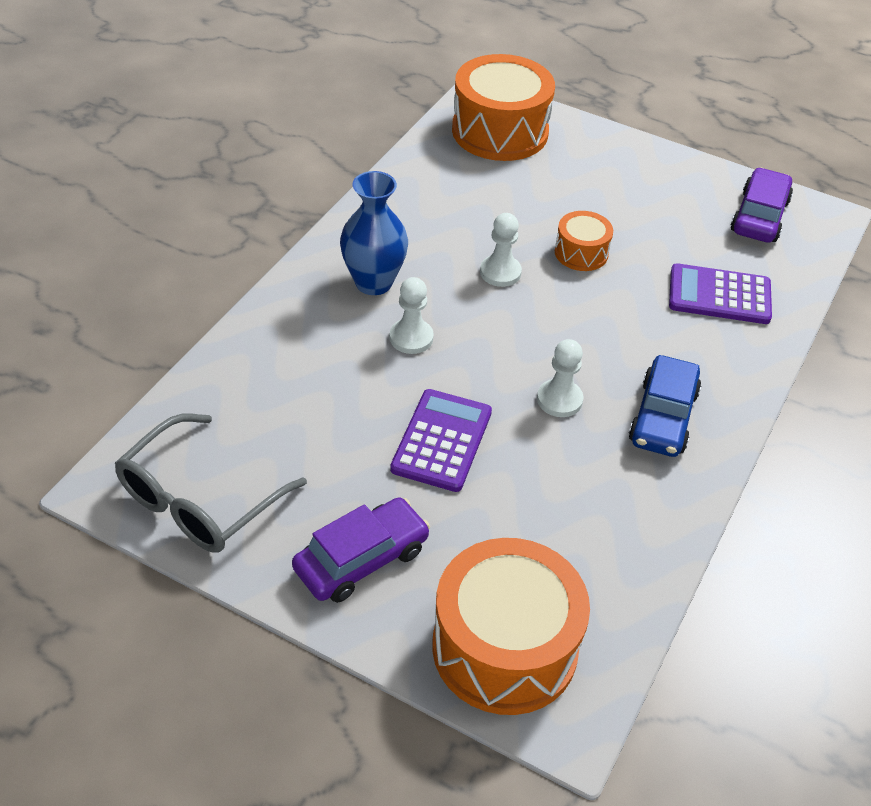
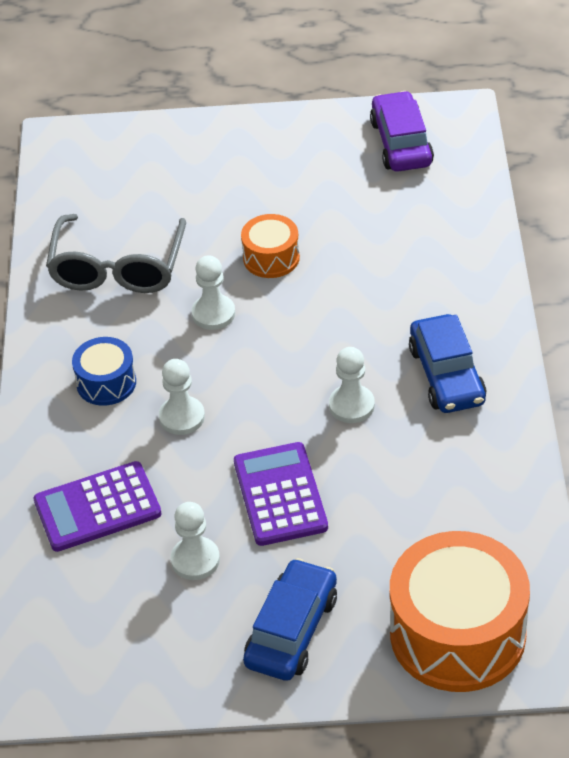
camera: 25 degrees left, 0 degrees up
(201, 499) = (114, 658): grey glasses -> grey glasses (118, 267)
(330, 456) = (195, 560): none -> white pawn
(361, 559) = (291, 630): purple car -> blue car
(373, 282) = (106, 383): blue vase -> blue drum
(500, 131) = (105, 169): orange drum -> none
(719, 295) = (418, 238): purple calculator -> purple calculator (97, 507)

